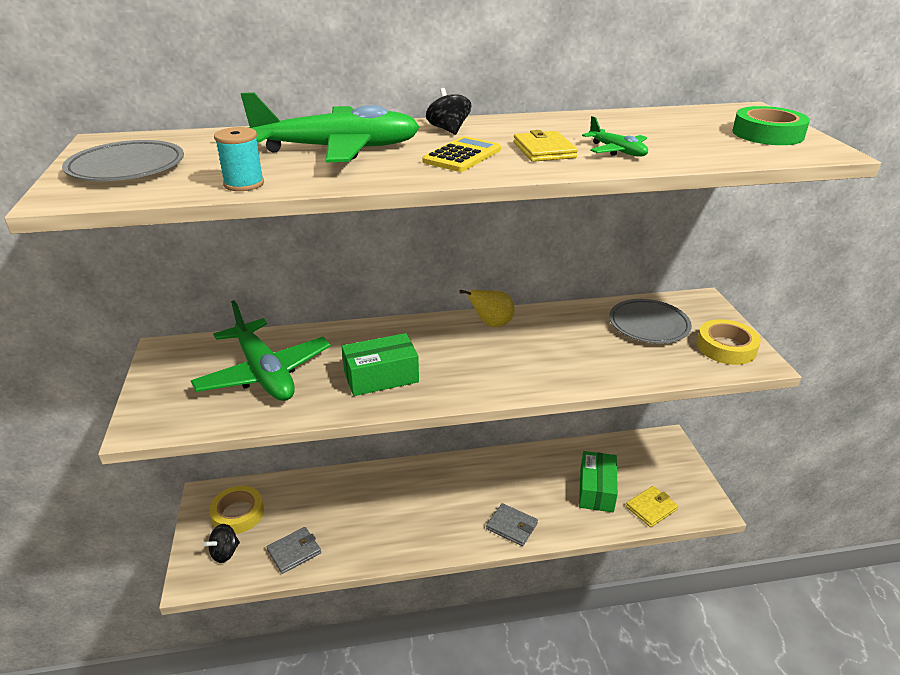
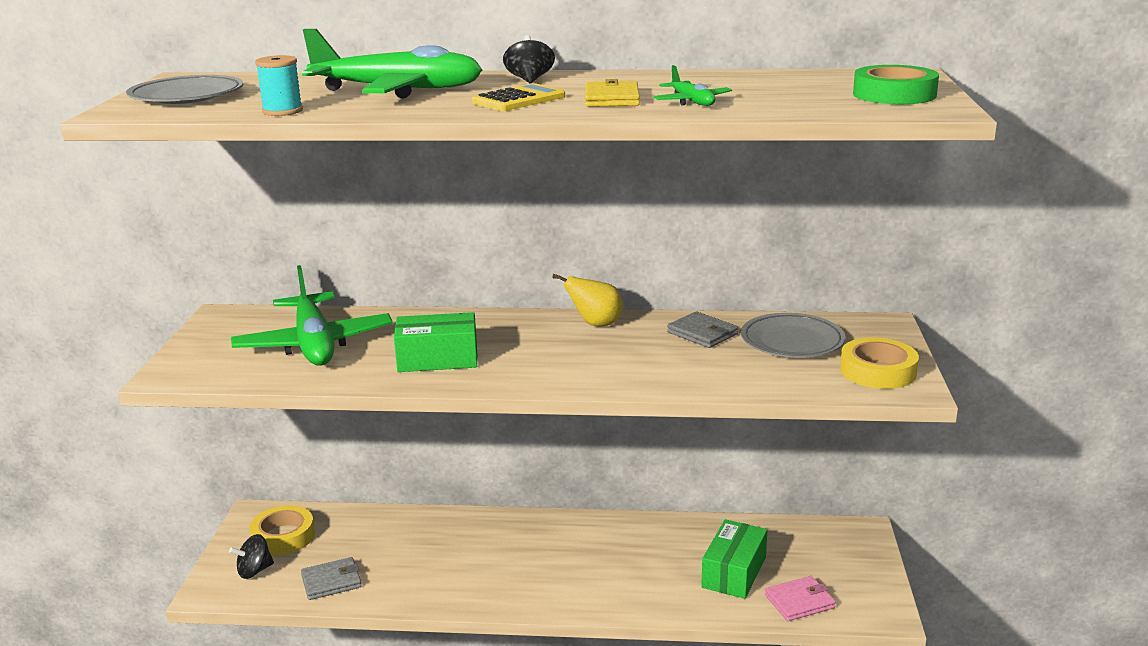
camera: 15 degrees right, 10 degrees down
(512, 526) = (604, 594): grey wallet -> grey wallet (702, 333)
(651, 508) = (799, 601): yellow wallet -> pink wallet

